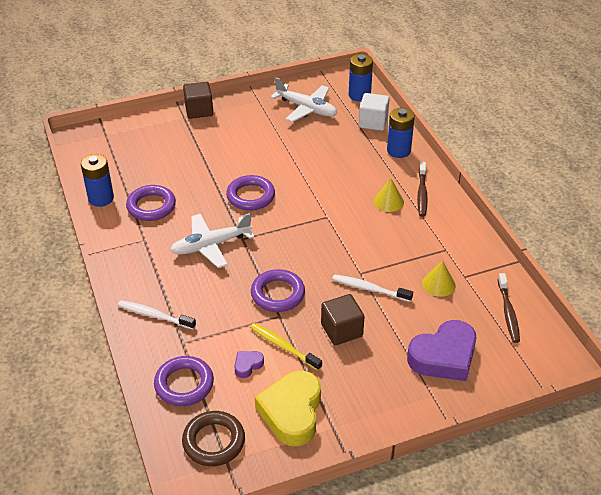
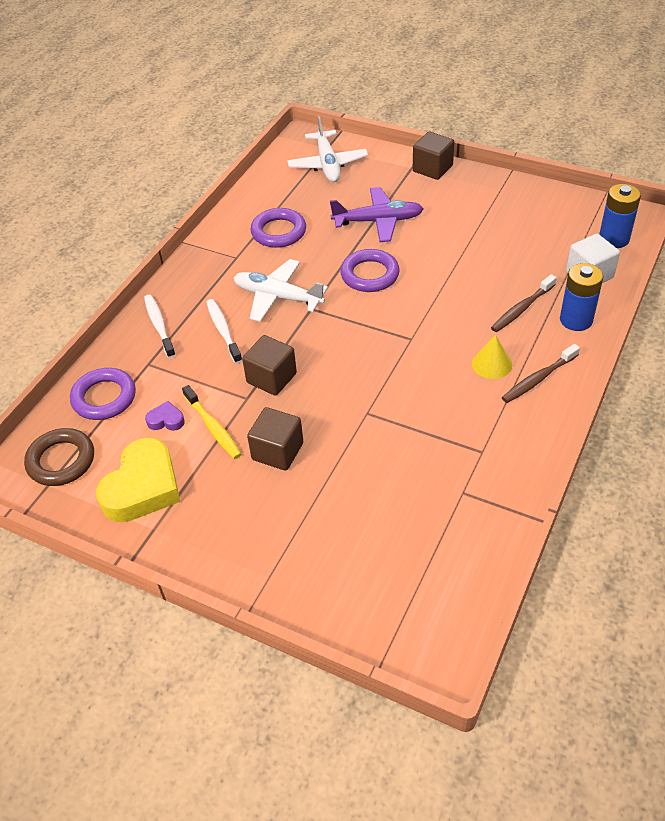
camera: 50 degrees right, 5 degrees up
(101, 198) = (251, 201): blue battery -> none
(210, 161) = (378, 221): none -> purple plane
(278, 294) = (271, 378): purple ring -> brown cube
(283, 346) = (213, 427): yellow toothbrush -> yellow toothbrush turned 150 degrees clockwise
(292, 412) = (143, 487): yellow heart -> yellow heart turned 150 degrees clockwise
(306, 108) = (537, 222): white plane -> white plane (327, 164)
(369, 289) = (354, 433): white toothbrush -> white toothbrush (223, 330)
(438, 284) = (425, 479): yellow cone -> none
(444, 356) = (330, 550): purple heart -> none
(508, 312) = (455, 562): brown toothbrush -> brown toothbrush (522, 309)

